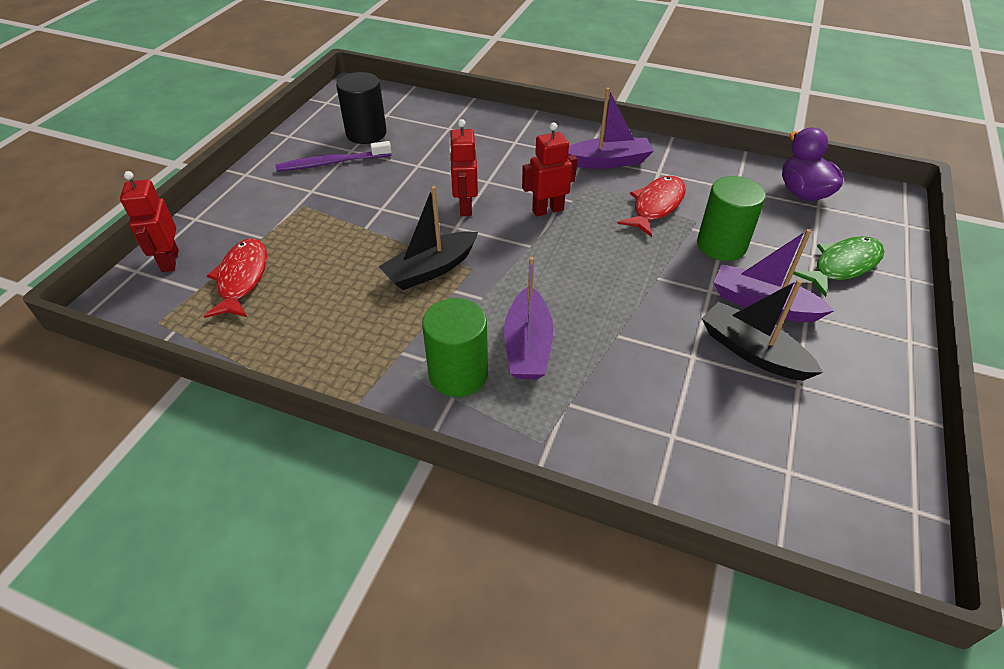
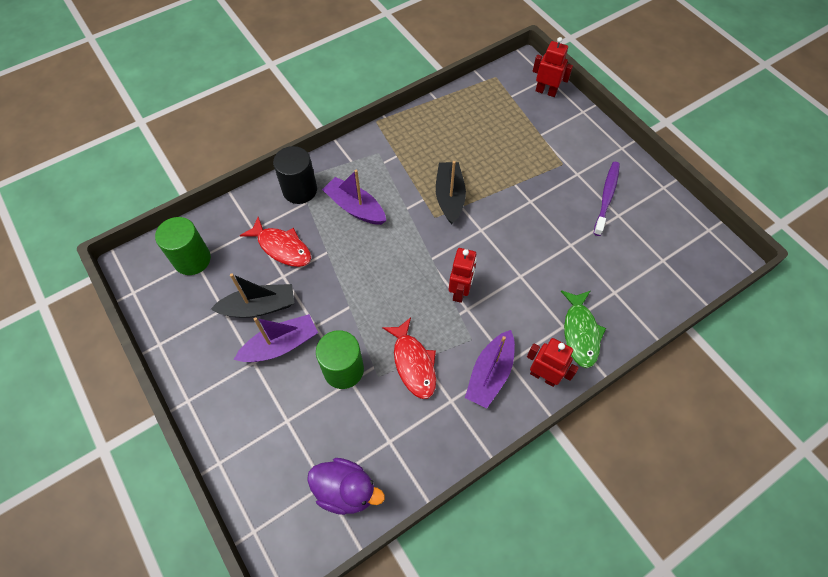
camera: 125 degrees right, 15 degrees up
(242, 279) = (506, 115): red fish -> red fish (282, 247)
(366, 133) = (638, 234): black cylinder -> black cylinder (300, 190)
(458, 374) = (362, 170): green cylinder -> green cylinder (192, 259)
(465, 207) = (499, 246): red robot -> red robot (543, 376)
(842, 265) = (263, 430): green fish -> green fish (580, 332)

